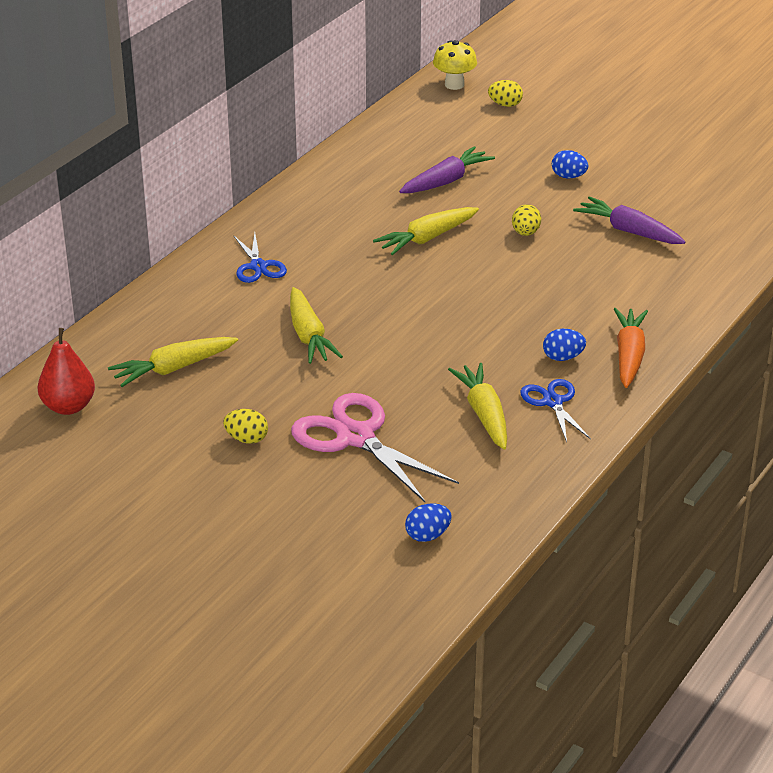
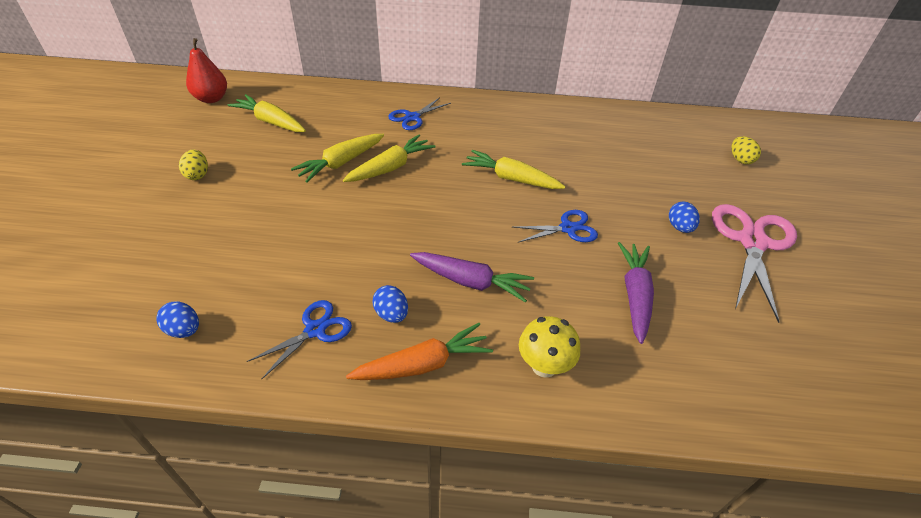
camera: 60 degrees right, 10 degrees up
(356, 437) = (217, 225): pink scissors -> pink scissors (752, 242)
(427, 535) = (82, 310): blue egg -> blue egg (184, 330)
(446, 181) = (599, 163): purple carrot -> purple carrot (471, 282)
(454, 85) = (733, 128): yellow mushroom -> yellow mushroom (544, 366)
(484, 414) = (276, 289): yellow carrot -> yellow carrot (391, 167)
(525, 233) = (568, 228): yellow egg -> blue scissors

